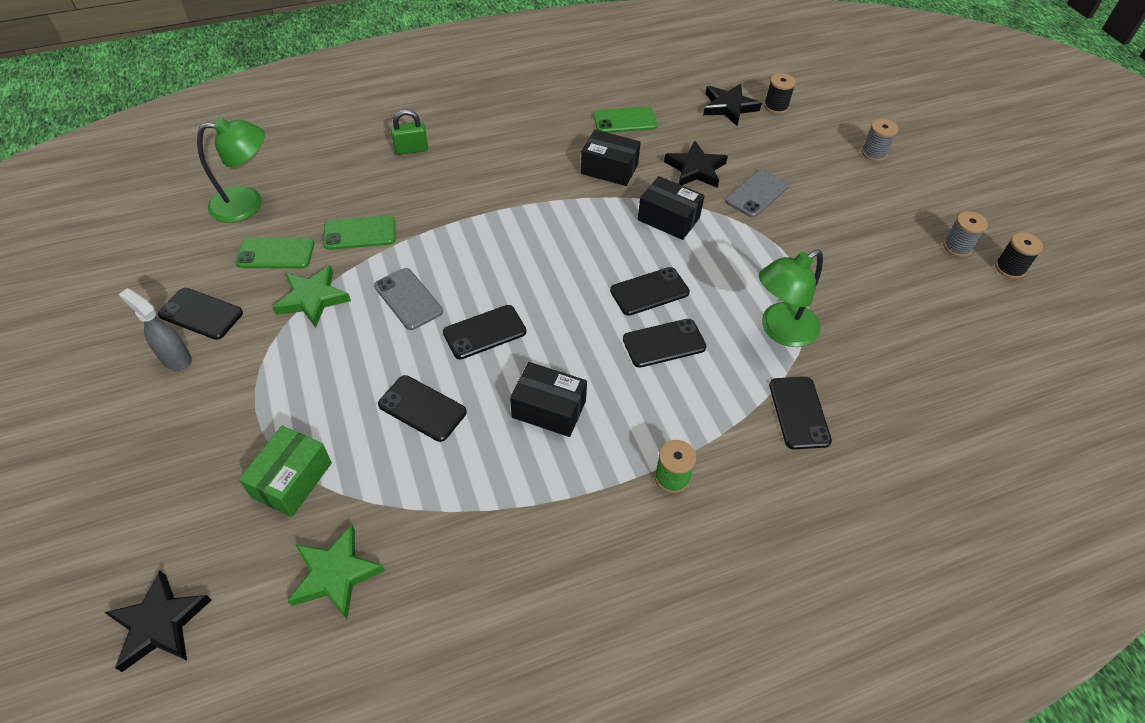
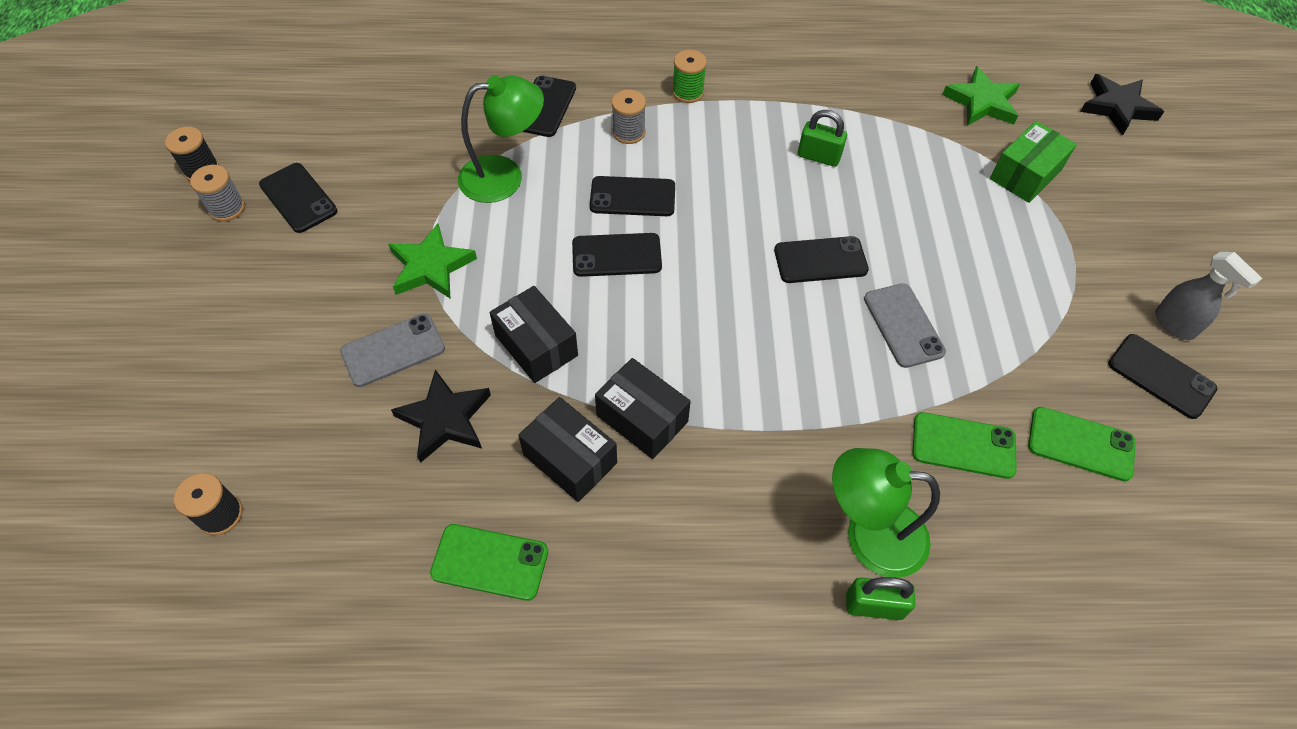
camera: 160 degrees left, 5 degrees up
(248, 204) = (1140, 556): green lamp -> green lamp (869, 535)
(312, 299) = (1022, 358): green star -> green star (431, 267)
(422, 408) = (899, 202): black phone -> black phone (298, 198)
(510, 437) = (818, 156): none -> green padlock
(549, 409) = (775, 169): black box -> black box (642, 418)
(729, 107) = (297, 539): black star -> none
(874, 153) = (171, 370): grey spool -> grey spool (628, 132)

